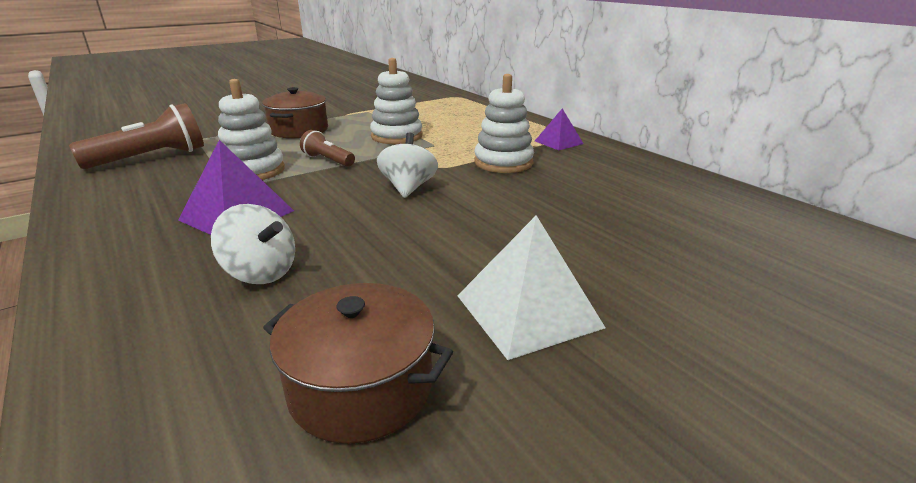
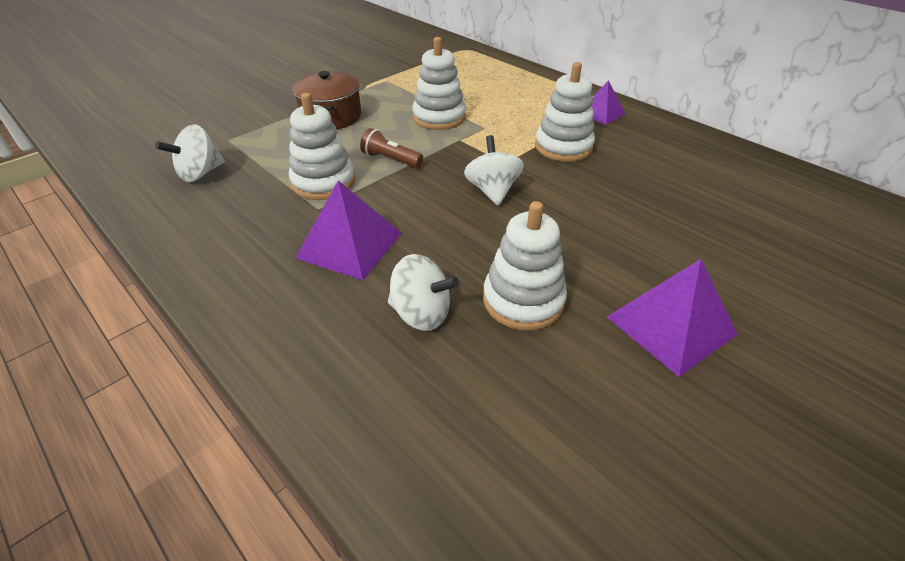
camera: 10 degrees left, 15 degrees up
(151, 158) = (200, 173): brown flashlight -> white spinning top
(361, 387) = (581, 420): brown pot -> none
(375, 273) = (523, 300): none -> white stacking toy
(528, 311) = (670, 325): white pyramid -> purple pyramid

